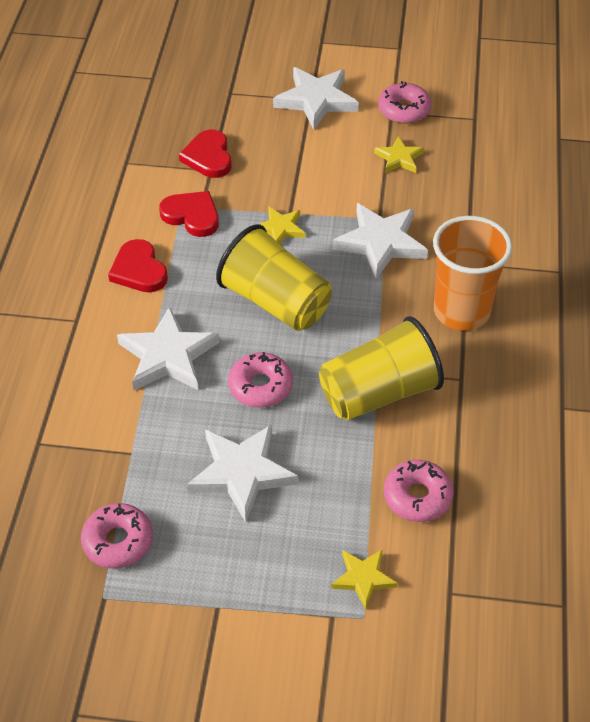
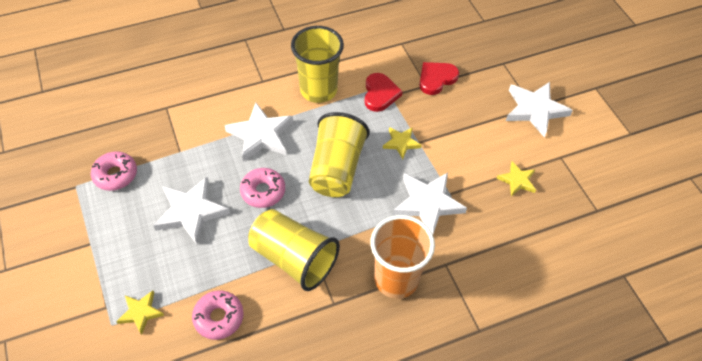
camera: 60 degrees right, 5 degrees up
(139, 270) = (318, 90): red heart -> yellow cup
(404, 110) = (568, 163): pink donut -> none

